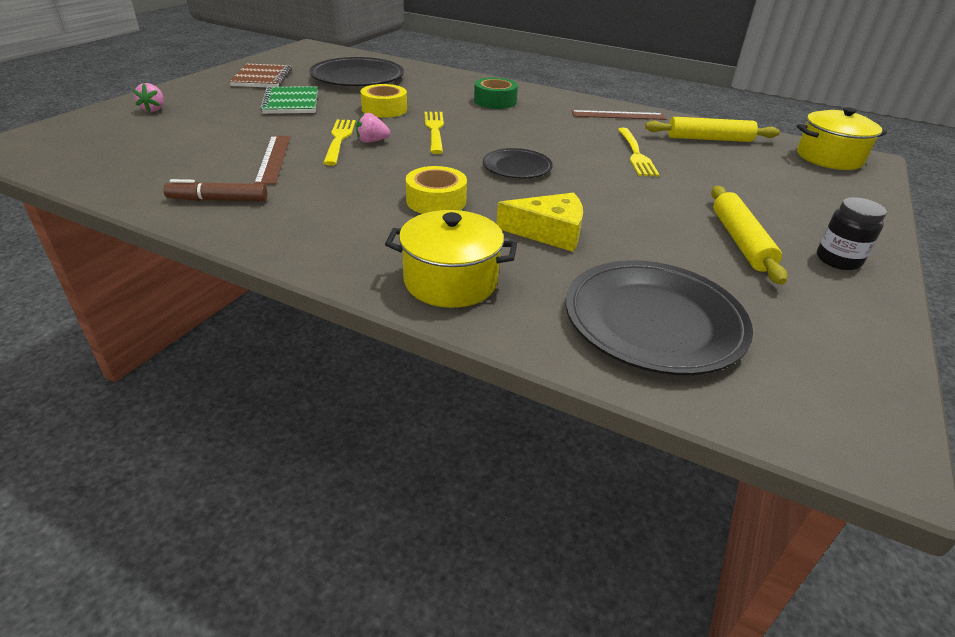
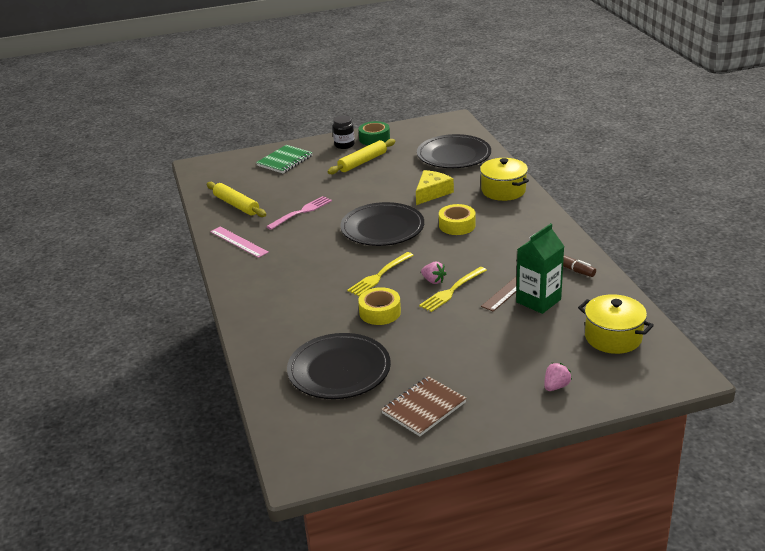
camera: 130 degrees left, 5 degrees down
(227, 157) = (538, 301): none -> green carton
(291, 102) = (439, 351): green notebook -> green notebook (285, 161)
(495, 101) = (287, 289): green tape -> green tape (374, 139)
(517, 167) = (382, 228): black plate -> black plate, size x1.77
(549, 232) = (432, 193): yellow cheese -> yellow cheese turned 75 degrees clockwise
(618, 115) = (238, 242): brown ruler -> pink ruler
(636, 154) = (301, 212): yellow fork -> pink fork
(829, 158) = (212, 173): yellow pot -> yellow pot (613, 337)

